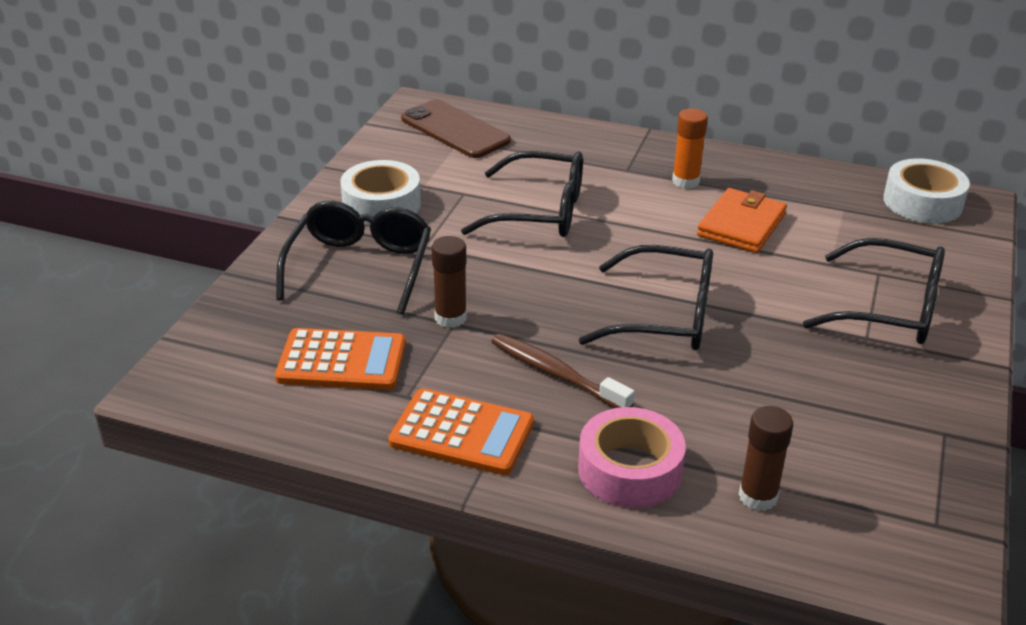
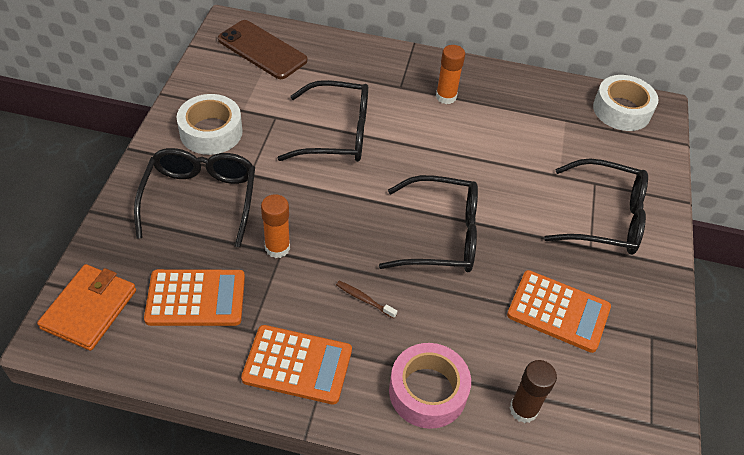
camera: 10 degrees left, 15 degrees up
(450, 318) = (277, 248): brown glue stick -> orange glue stick
(556, 373) = (364, 299): brown toothbrush -> brown toothbrush, size x0.54
(741, 225) = (491, 140): orange wallet -> orange wallet (89, 309)
(815, 400) = (558, 311): none -> orange calculator

